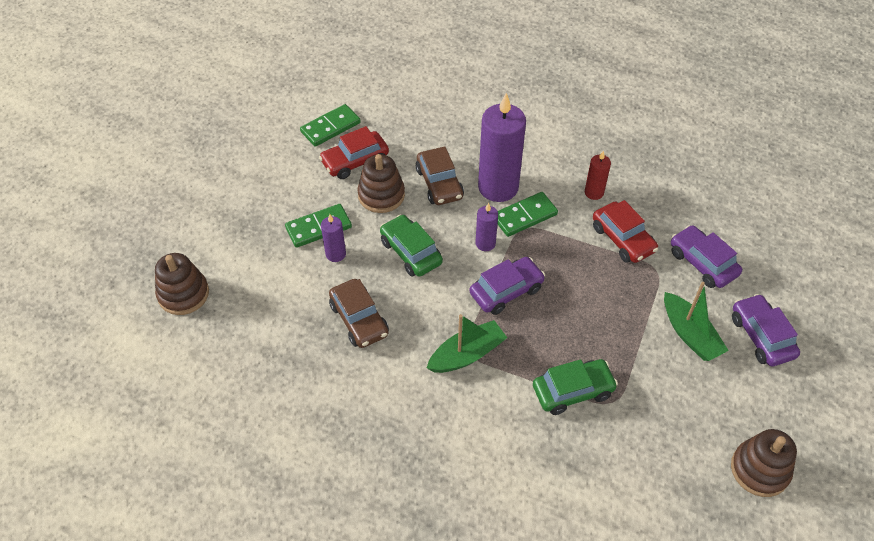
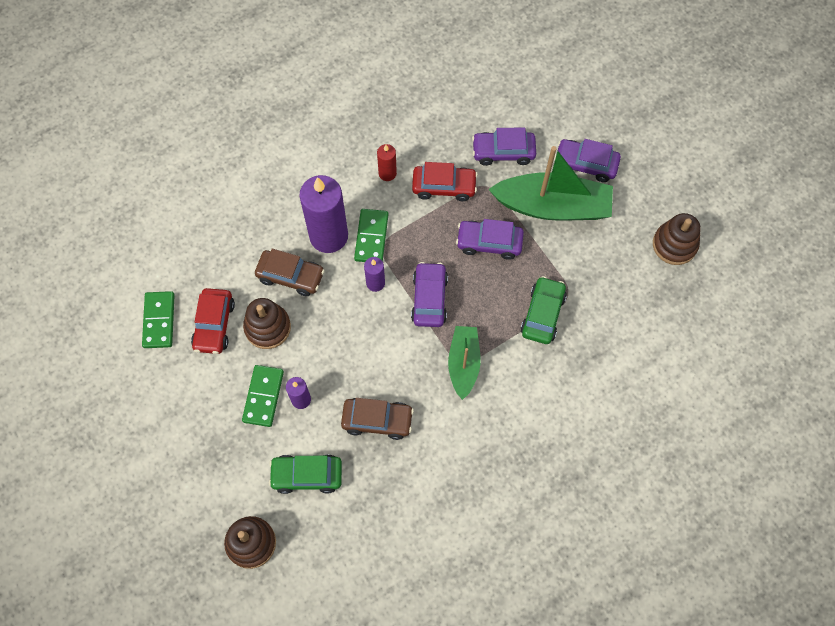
camera: 55 degrees left, 15 degrees up
(411, 252) = (342, 342): green car -> green car (307, 475)
(603, 305) = (489, 243): none -> purple car
(689, 334) = (552, 206): green boat -> green boat, size x1.70

